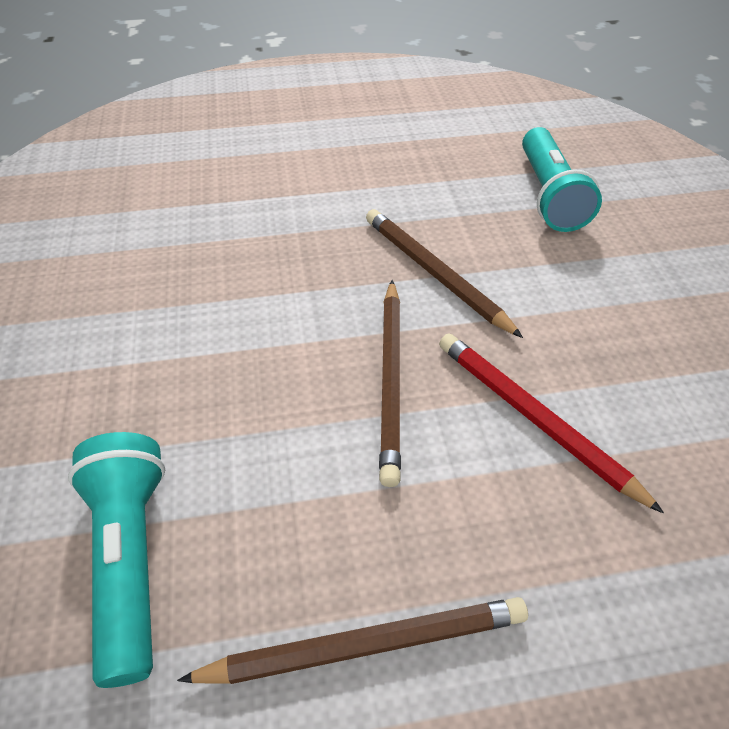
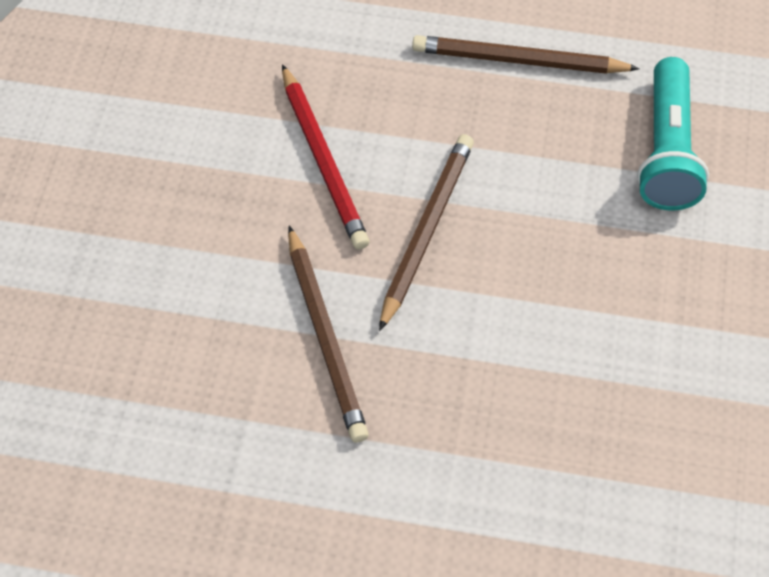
camera: 160 degrees left, 10 degrees up
(549, 195) = (119, 418): turquoise flashlight -> none

